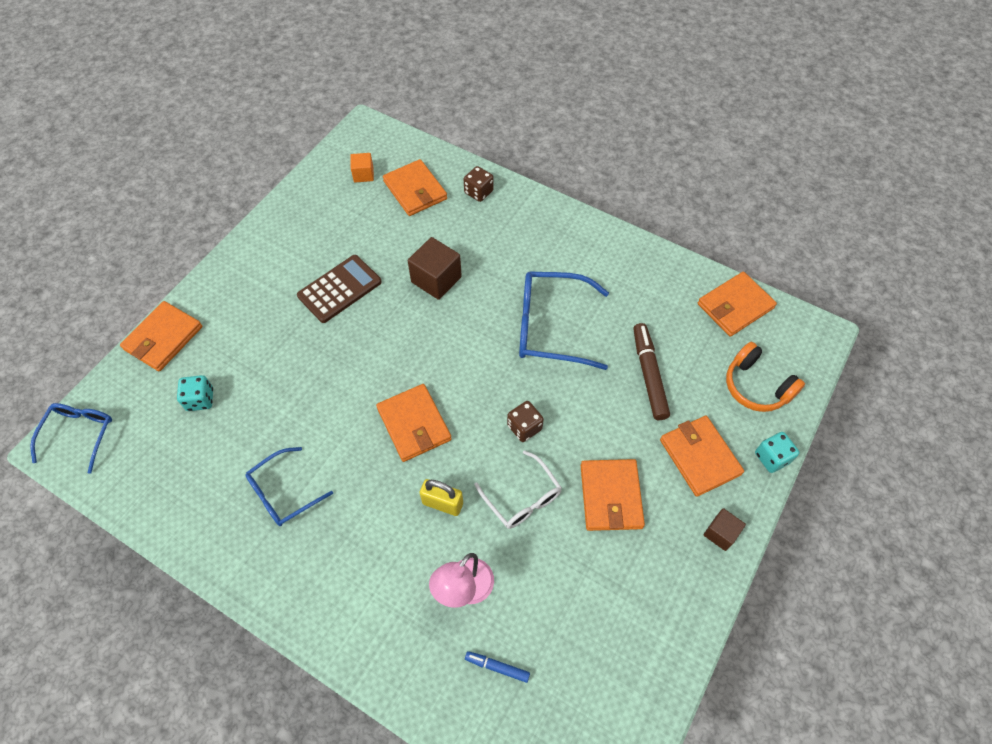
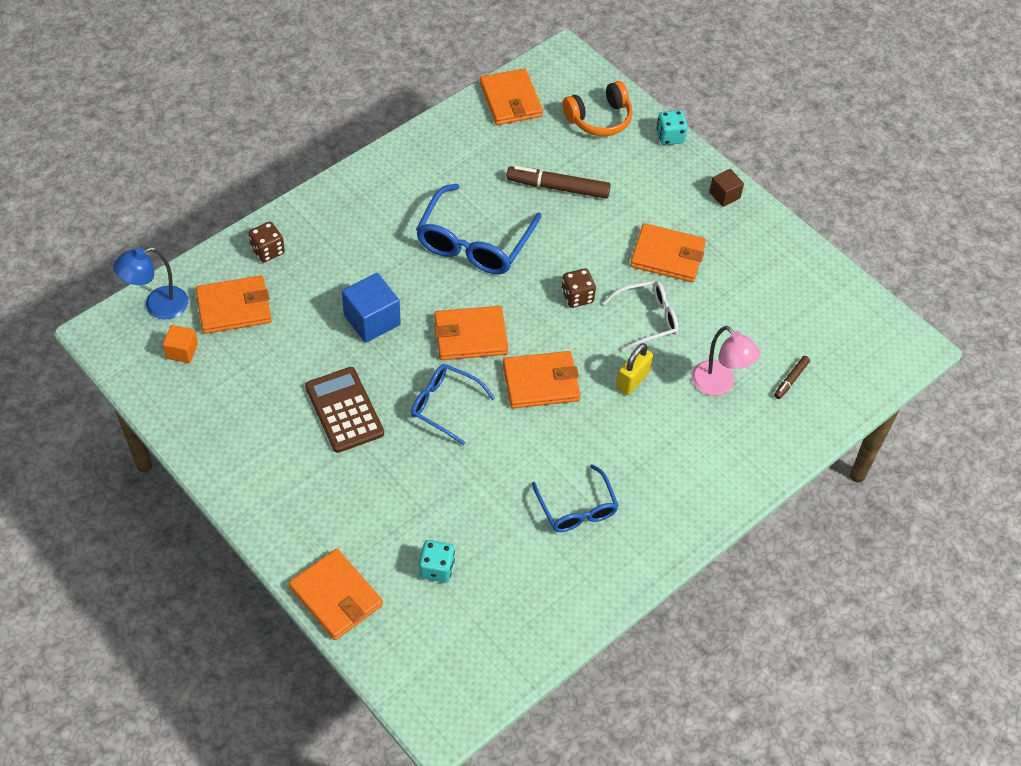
camera: 75 degrees left, 5 degrees down
(79, 434) = (435, 696): blue glasses -> blue glasses (445, 405)
(399, 148) = (157, 306): none -> blue lamp
(436, 279) = (372, 320): brown cube -> blue cube
(497, 667) = (791, 380): blue marker -> brown marker
(699, 457) = (652, 183): orange wallet -> orange wallet (470, 336)

